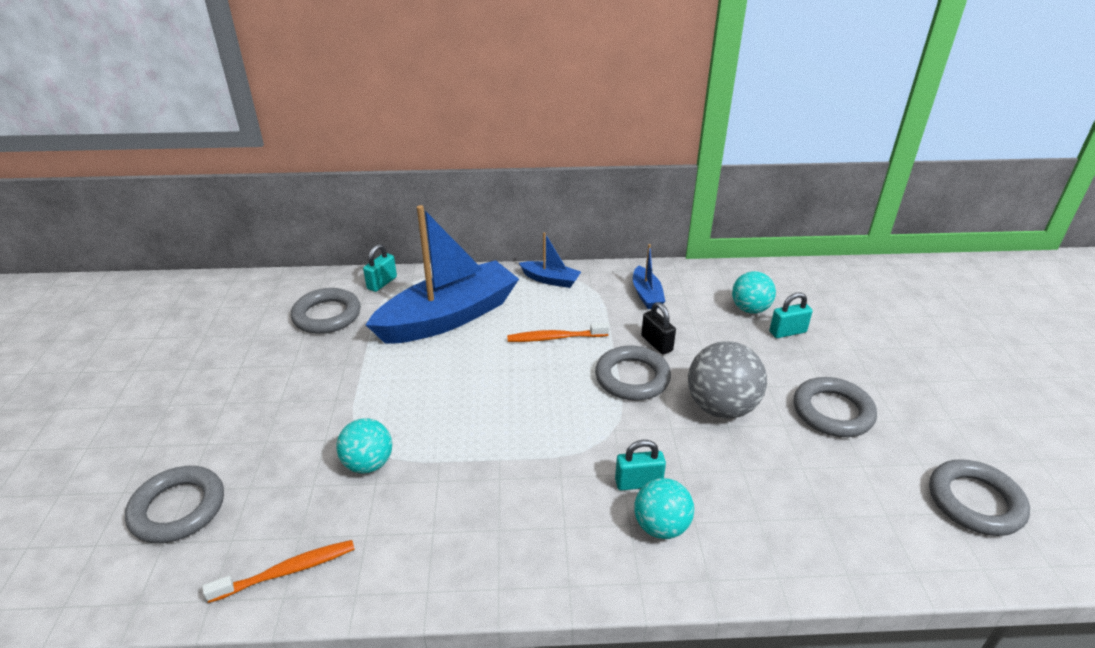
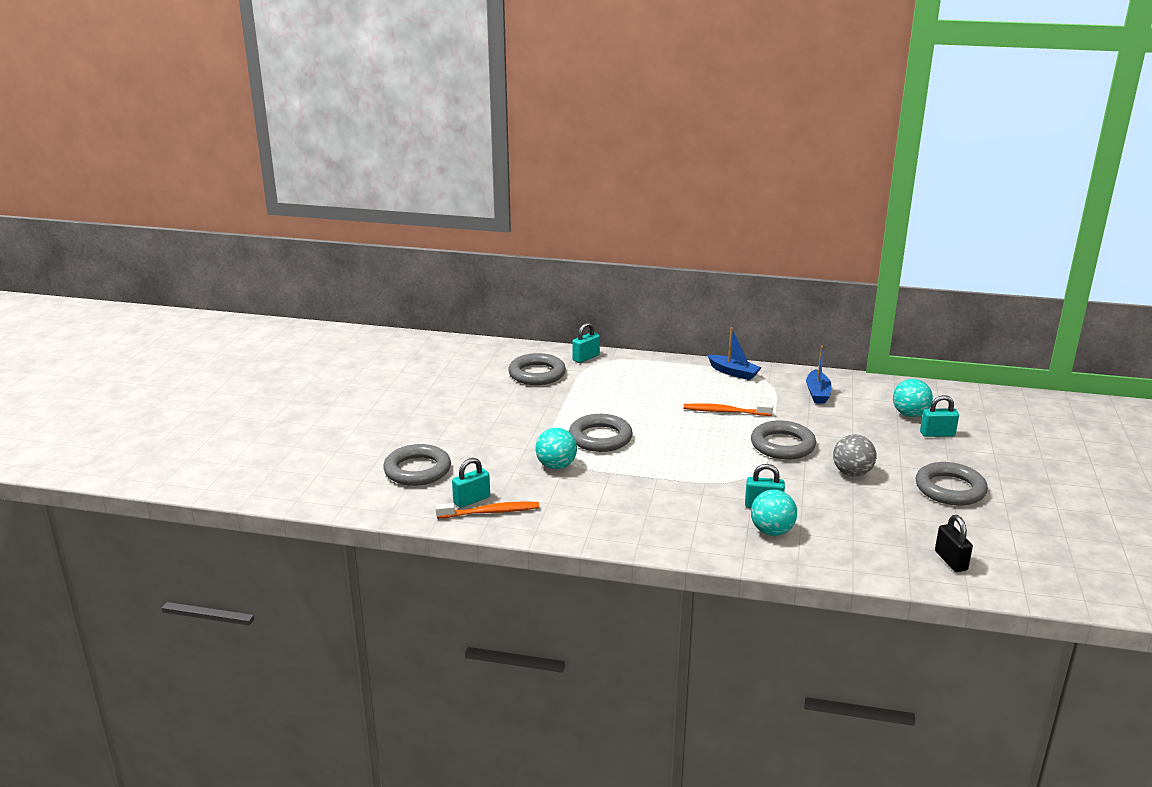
camera: 15 degrees right, 10 degrees down
(258, 552) = (471, 500): none -> turquoise padlock
(449, 317) = (637, 387): blue boat -> none
(656, 343) = (813, 426): black padlock -> black padlock (950, 561)
(721, 407) = (852, 473): grey ball -> grey ball, size x0.65
(975, 502) = (1043, 557): grey ring -> grey ring (600, 438)

